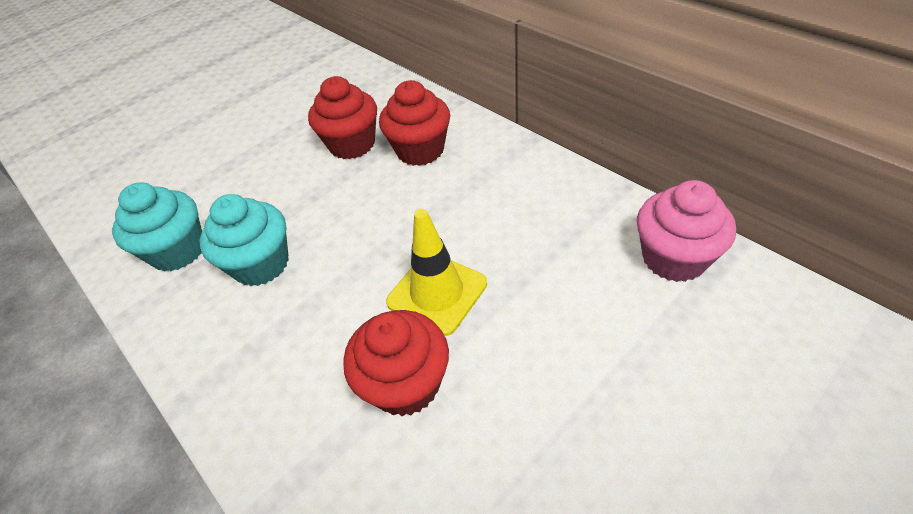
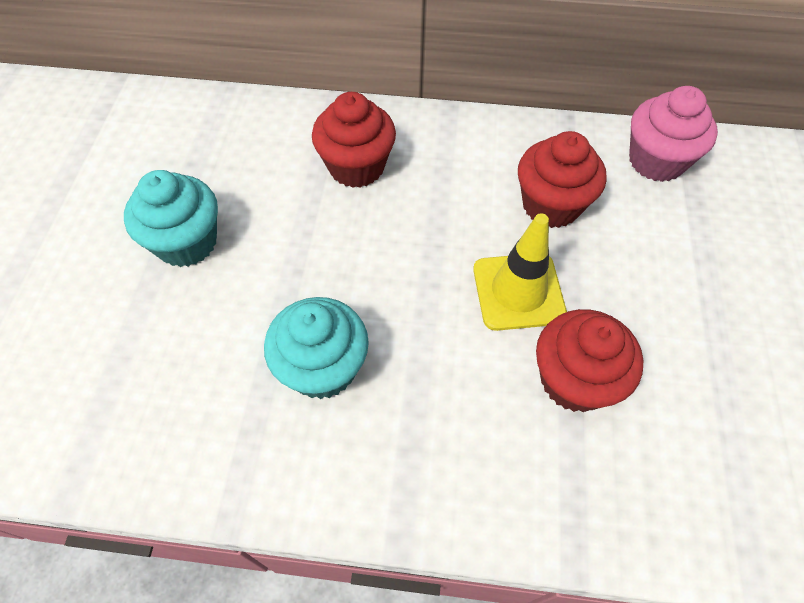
camera: 45 degrees left, 10 degrees up
(178, 251) = (205, 413): turquoise cupcake -> turquoise cupcake (187, 242)
(352, 144) = (275, 194): red cupcake -> red cupcake (551, 205)

